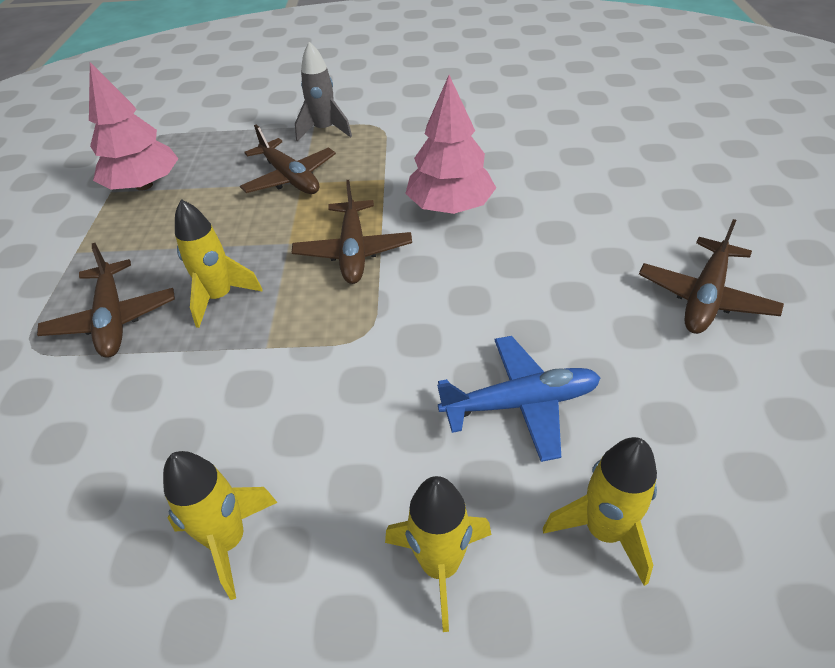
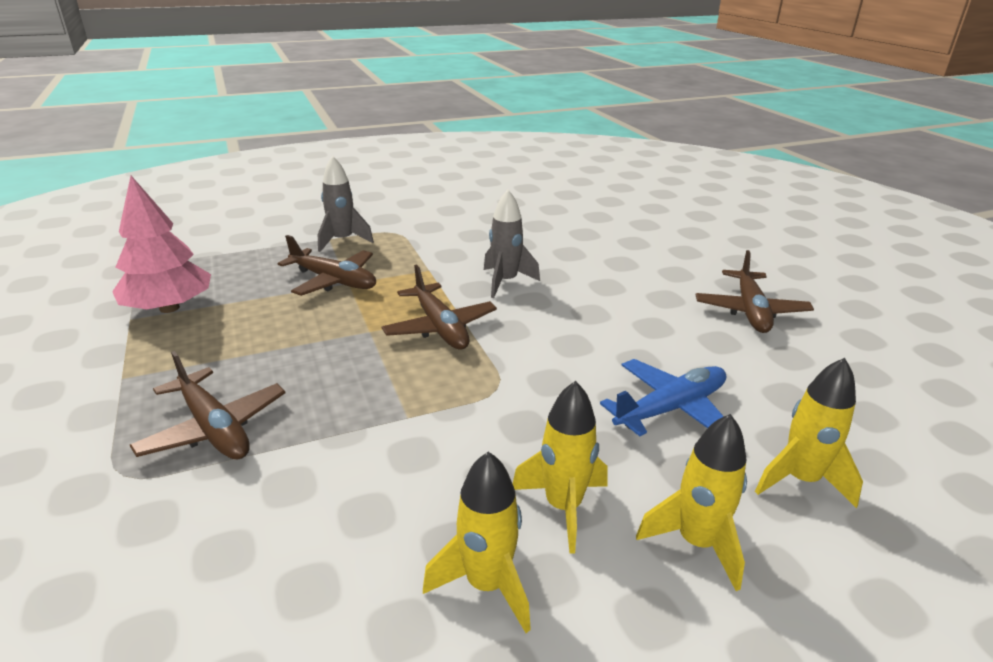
camera: 25 degrees left, 15 degrees down
(220, 297) = (328, 387): yellow rocket -> yellow rocket (563, 507)
(450, 207) = (505, 282): pink tree -> grey rocket

